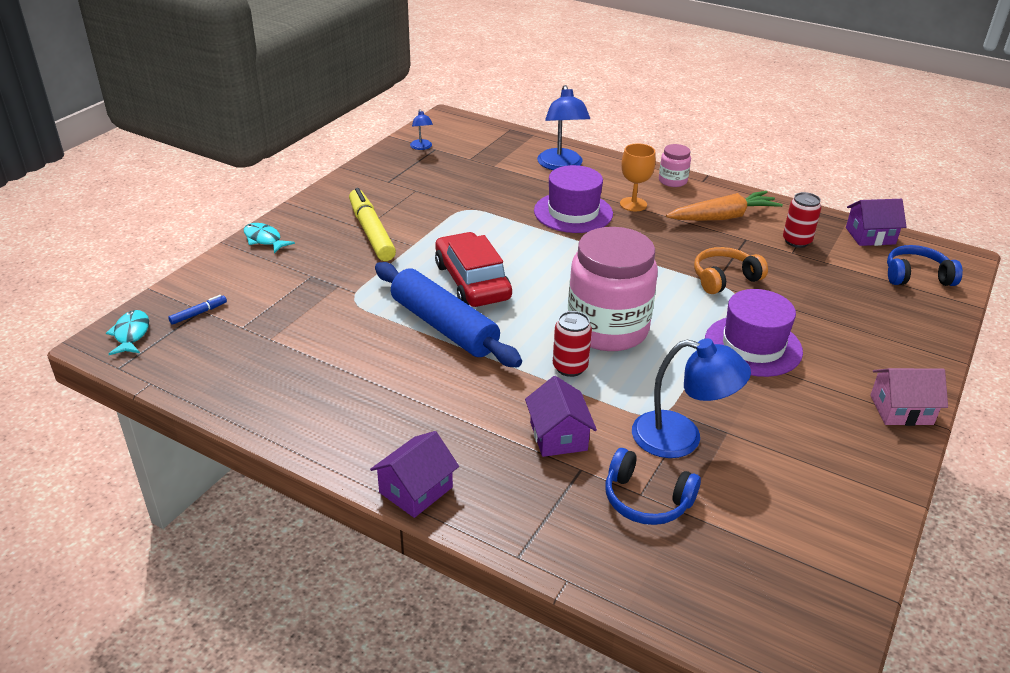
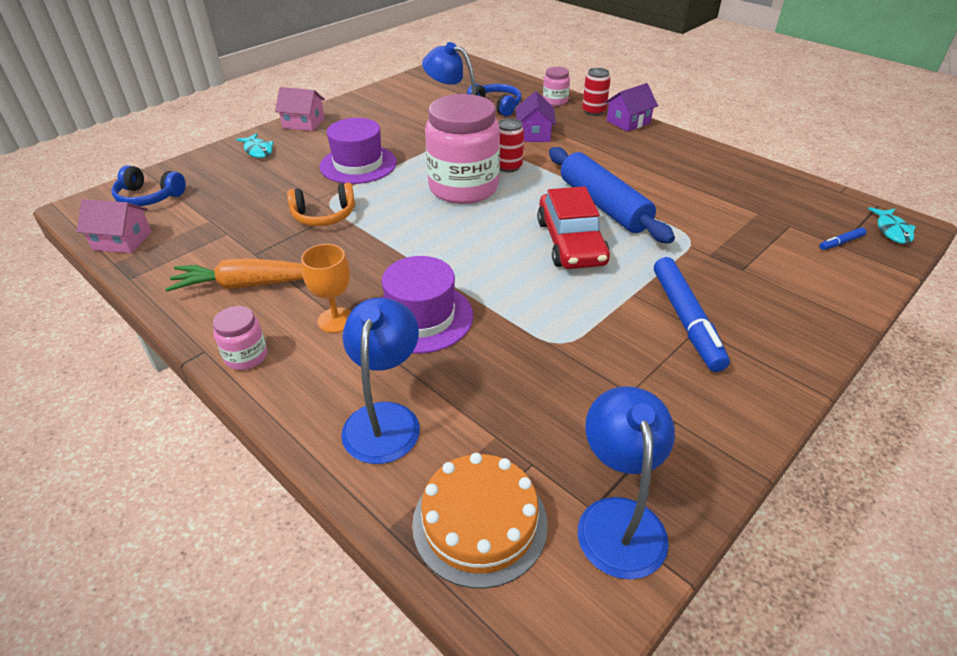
camera: 165 degrees left, 5 degrees up
(264, 239) = (822, 326): turquoise fish -> turquoise fish (258, 150)
(371, 232) = (686, 320): yellow marker -> blue marker
(422, 147) = (618, 518): blue lamp -> blue lamp, size x2.02
(490, 140) = (479, 523): none -> orange cake
(551, 534) = (555, 101): none -> pink jar
(796, 241) = (206, 244): red can -> red can (593, 111)
(870, 236) = (122, 240): purple house -> pink house

